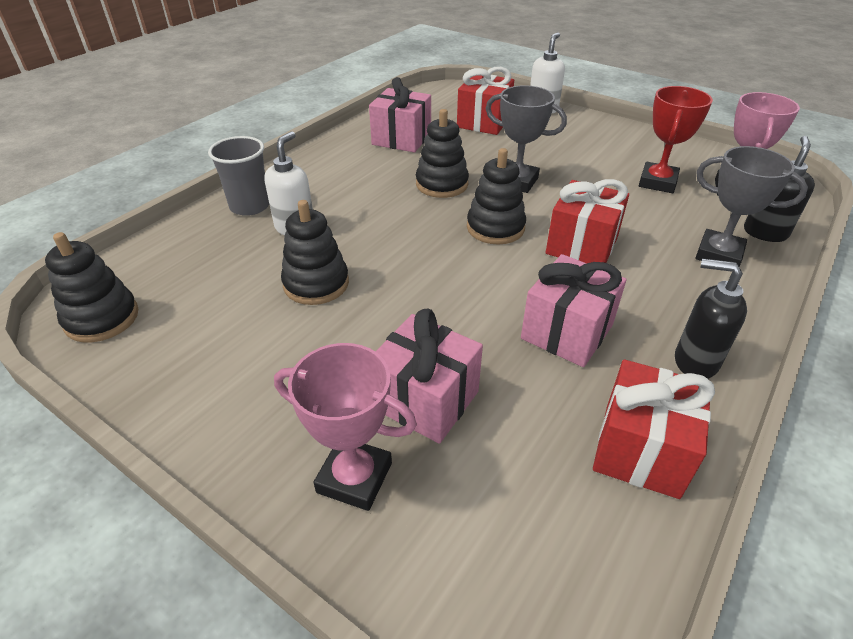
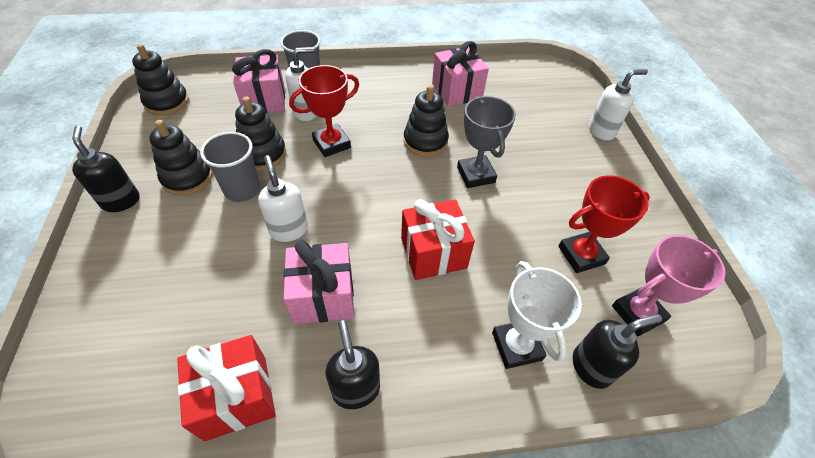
camera: 45 degrees right, 10 degrees up
(230, 433) = (121, 201): none -> black soap dispenser
(351, 322) = (242, 189): none -> grey cup
(354, 477) = (122, 268): pink trophy -> none
(368, 234) = (331, 144): none -> red trophy
(425, 400) = (202, 262): pink gift -> pink gift (264, 100)
(453, 315) = (289, 229): none -> white soap dispenser
(483, 122) = (535, 113): red gift -> none
(495, 228) = (404, 196): black stacking toy -> black stacking toy (187, 177)
(718, 254) = (516, 346): grey trophy -> white trophy

